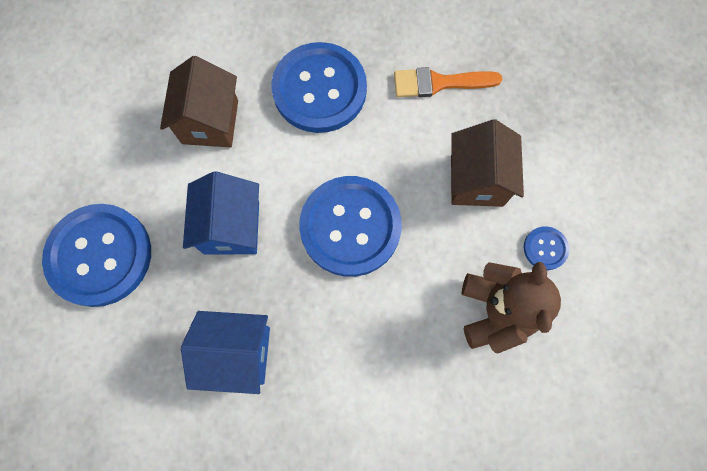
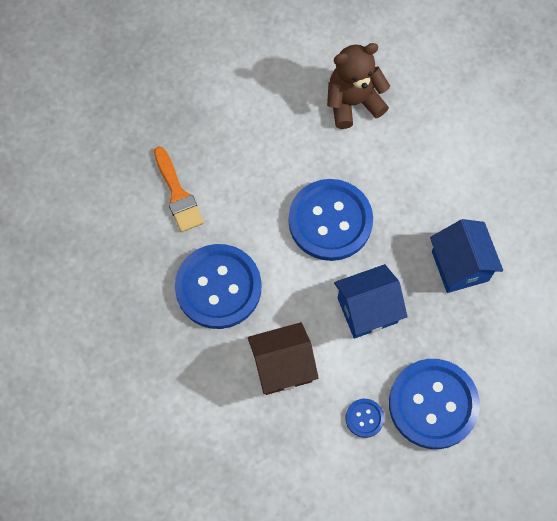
camera: 110 degrees left, 5 degrees down
(476, 180) = (255, 142): brown house -> none
(545, 248) = (292, 82): blue button -> blue button (364, 418)

